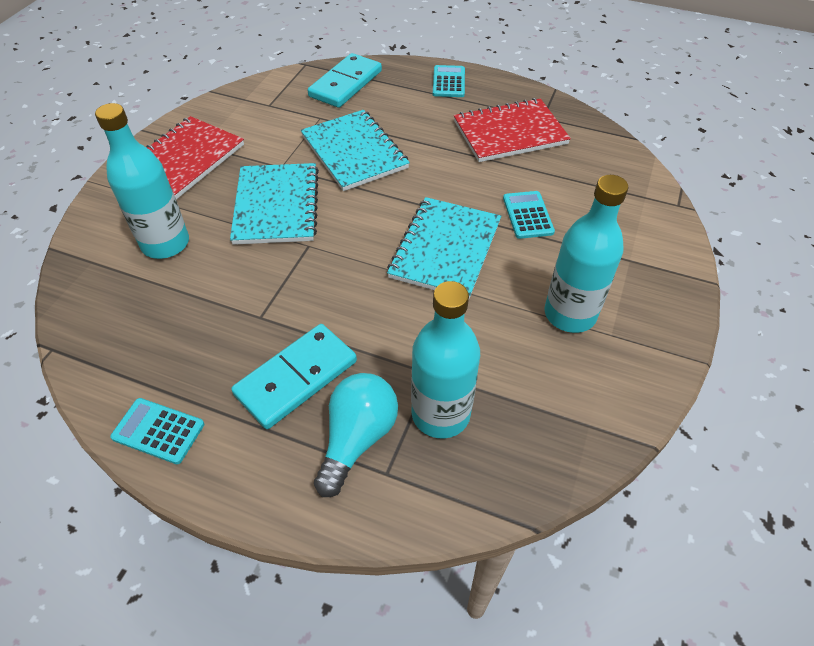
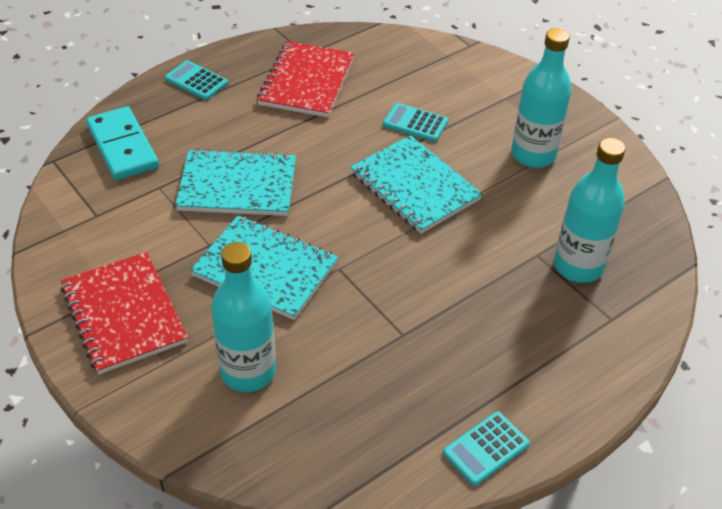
camera: 60 degrees left, 5 degrees down
(296, 378) = (489, 336): turquoise domino -> none
(357, 438) = (571, 322): turquoise light bulb -> none

